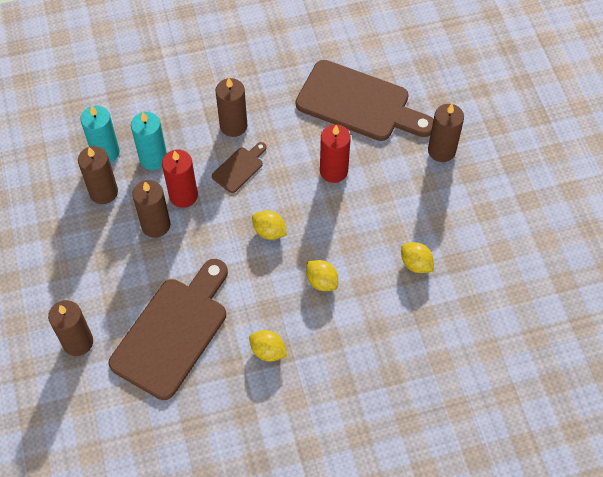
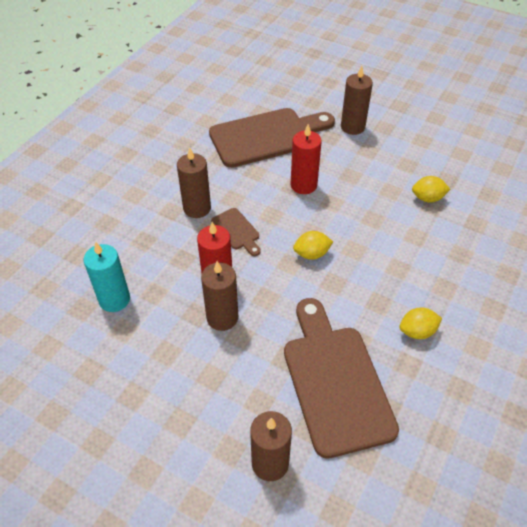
camera: 45 degrees left, 10 degrees down
(103, 192) = (148, 329): brown candle -> none
(153, 158) = (161, 274): turquoise candle -> none
(239, 168) = (236, 231): brown cutting board -> brown cutting board turned 150 degrees clockwise
(321, 281) = (388, 256): yellow lemon -> none

